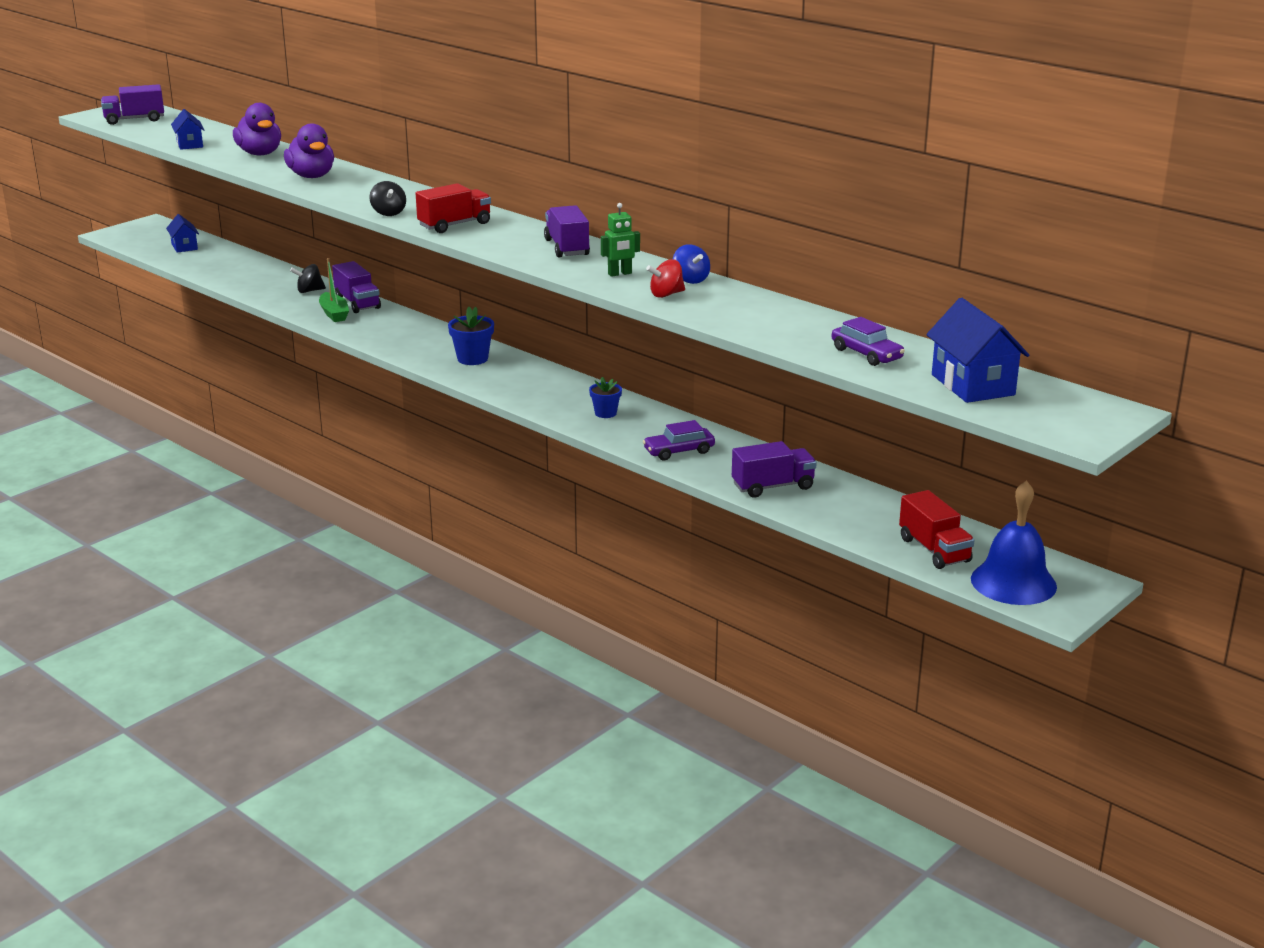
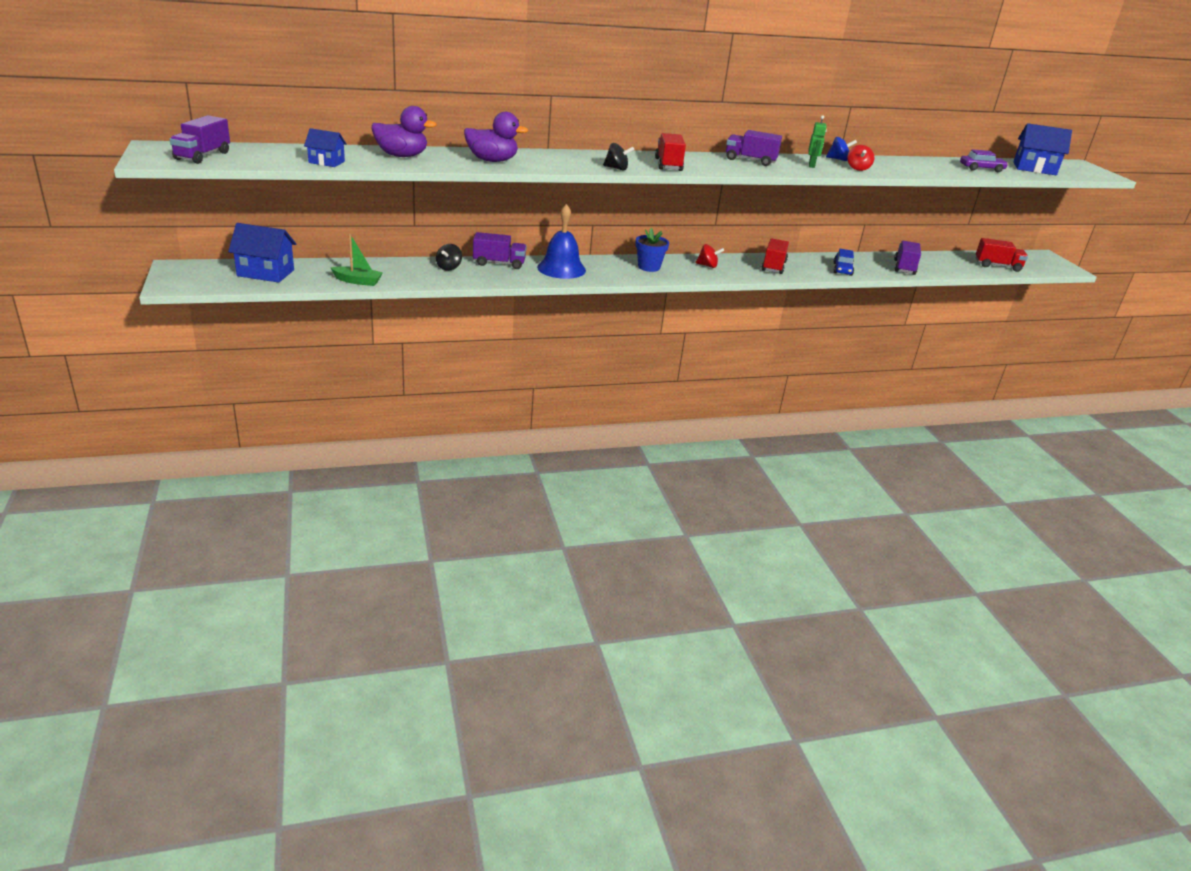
camera: 60 degrees left, 5 degrees up
(184, 247) = (265, 273): blue house -> blue house, size x1.68
(334, 314) = (508, 274): green boat -> green boat (358, 281)
(535, 382) = (707, 266): none -> red spinning top
(605, 413) = (773, 266): blue flower pot -> red truck
(679, 451) = (842, 269): purple car -> blue car
(1013, 582) = (1038, 265): blue bell -> blue bell (561, 268)

